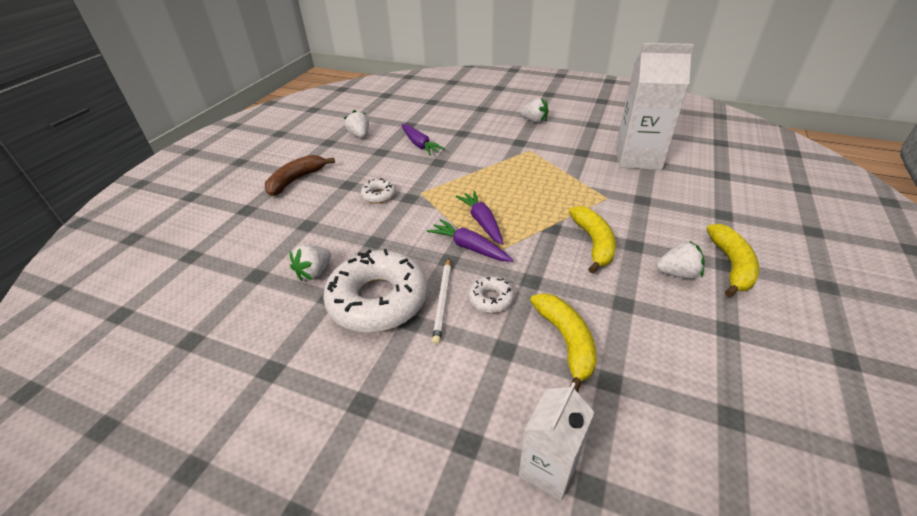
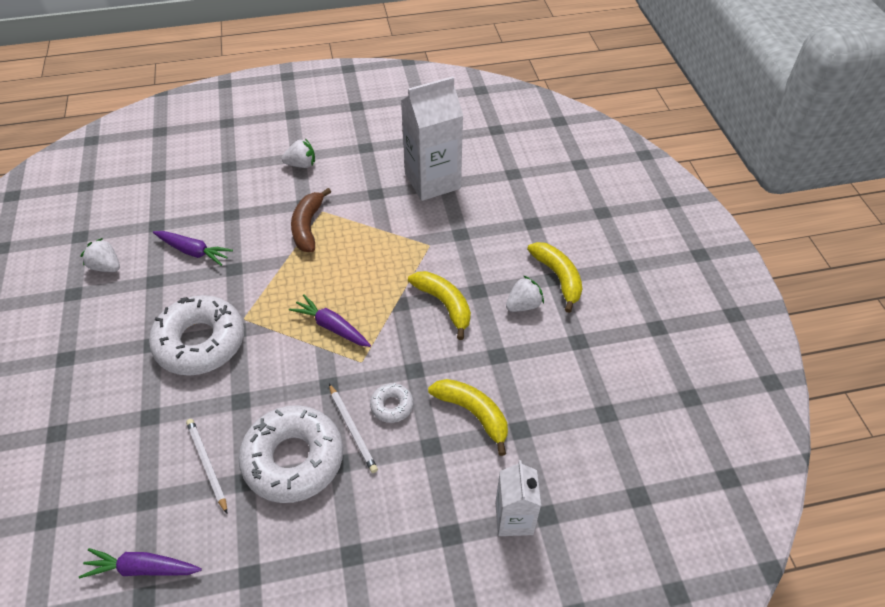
camera: 35 degrees left, 10 degrees up
(296, 180) = (82, 366): brown banana -> brown banana (308, 226)
(314, 272) = (207, 464): white strawberry -> white pencil
(379, 195) = (200, 342): white donut -> white donut, size x2.24
(469, 247) = (339, 362): purple carrot -> purple carrot (143, 568)

